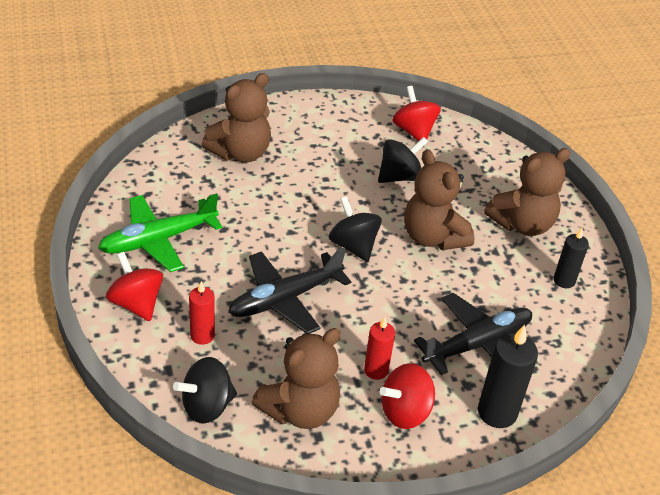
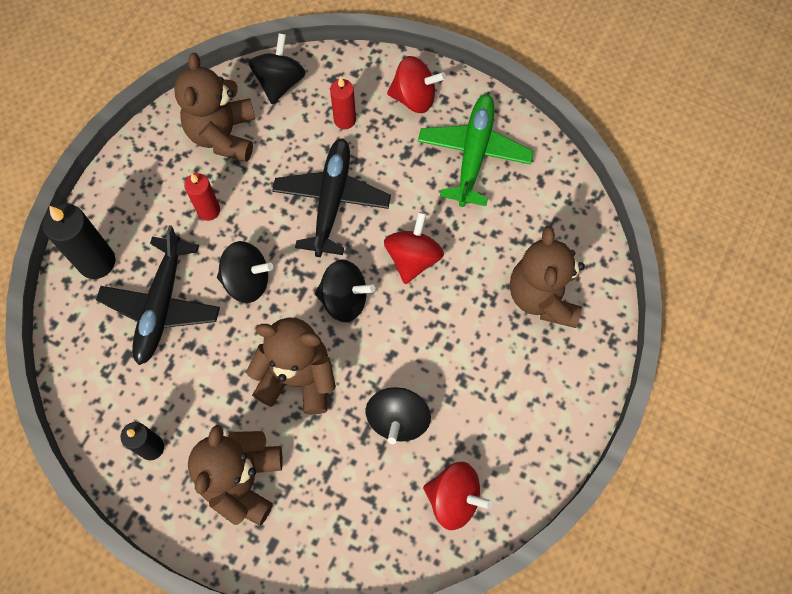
camera: 135 degrees right, 25 degrees up
(402, 307) = (247, 281): none -> black spinning top
(405, 412) = (158, 200): red spinning top -> red spinning top (413, 258)

